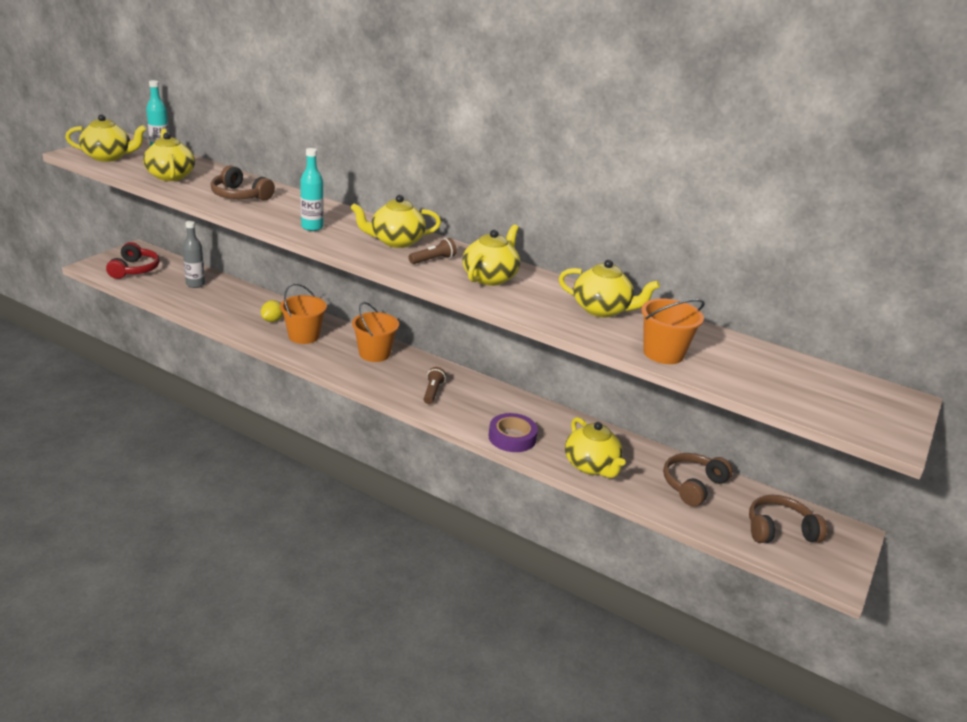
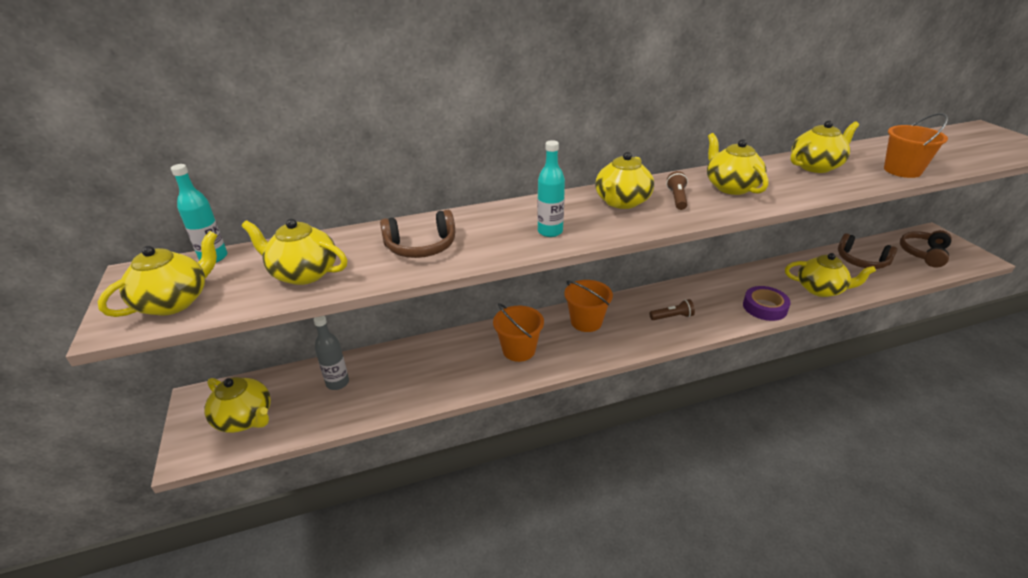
camera: 45 degrees left, 5 degrees up
(134, 269) = (245, 419): red headphones -> yellow teapot
(272, 320) = (469, 358): yellow lemon -> none
(432, 392) = (672, 317): brown flashlight -> brown flashlight turned 120 degrees clockwise
(693, 485) = (861, 261): brown headphones -> brown headphones turned 45 degrees counterclockwise

